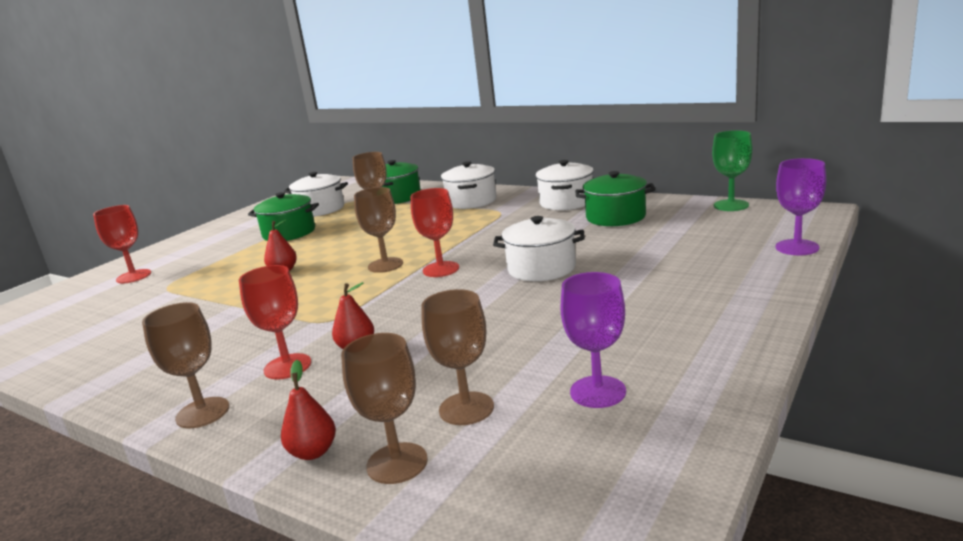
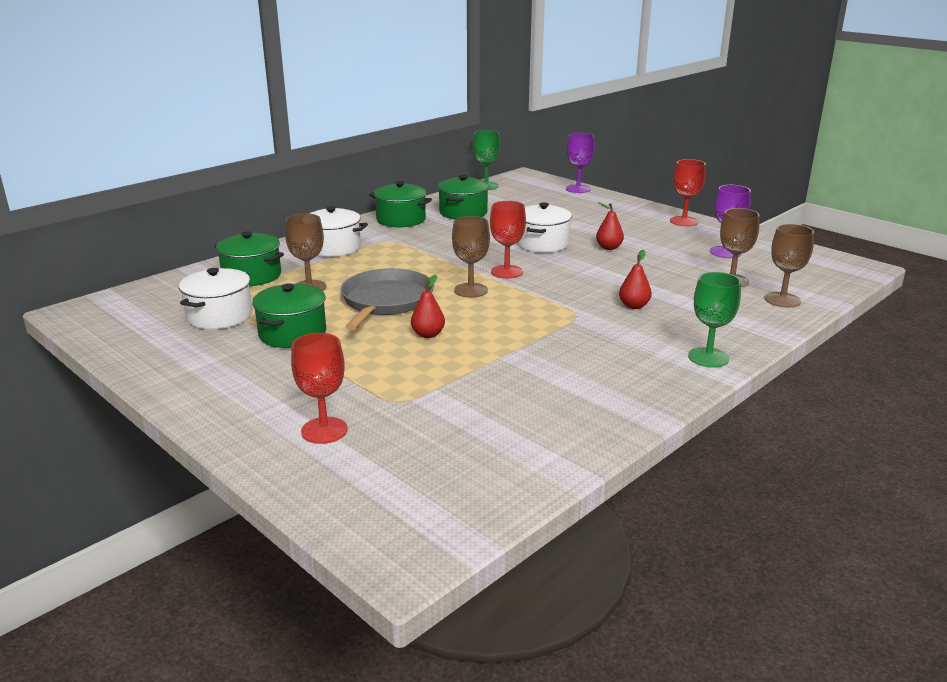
camera: 80 degrees left, 5 degrees up
(202, 413) = (708, 357): brown goblet -> green goblet
(287, 366) = (650, 329): red goblet -> red goblet (684, 221)
(313, 452) = (767, 320): red pear -> red pear (609, 248)
(353, 243) = (386, 301): none -> grey pan
(566, 202) = (401, 220): white pot -> green pot

